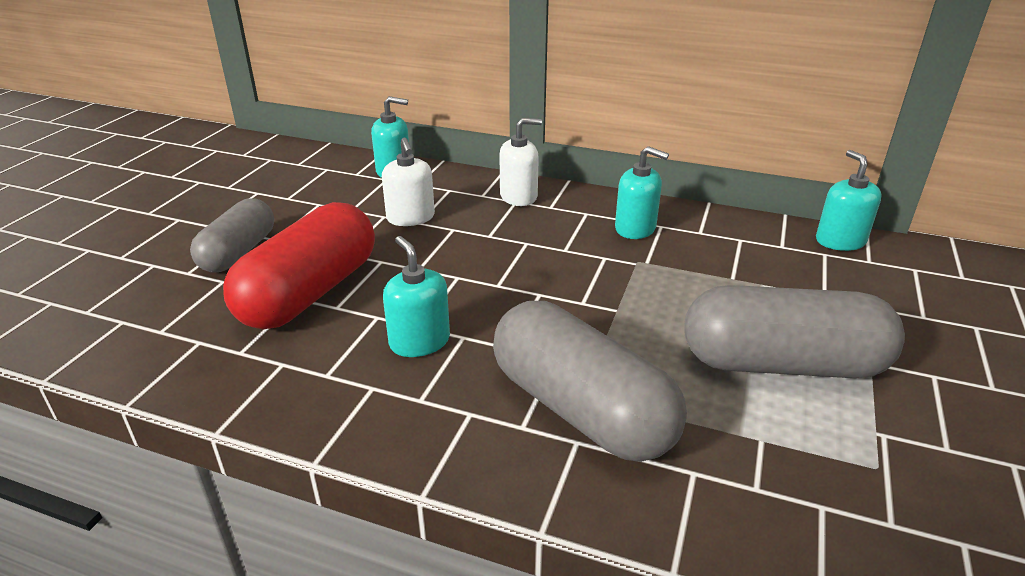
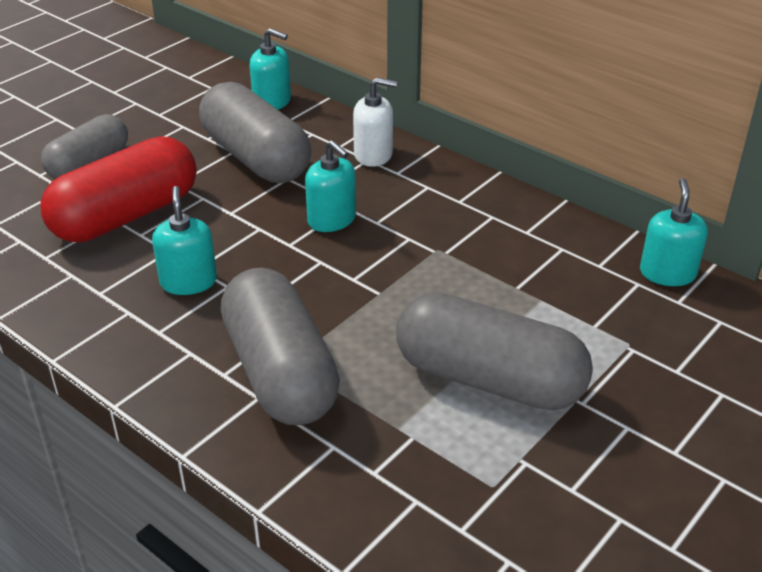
camera: 20 degrees right, 5 degrees up
(410, 218) = (256, 158): white soap dispenser -> grey capsule
(635, 228) = (463, 214): turquoise soap dispenser -> turquoise soap dispenser (332, 220)

